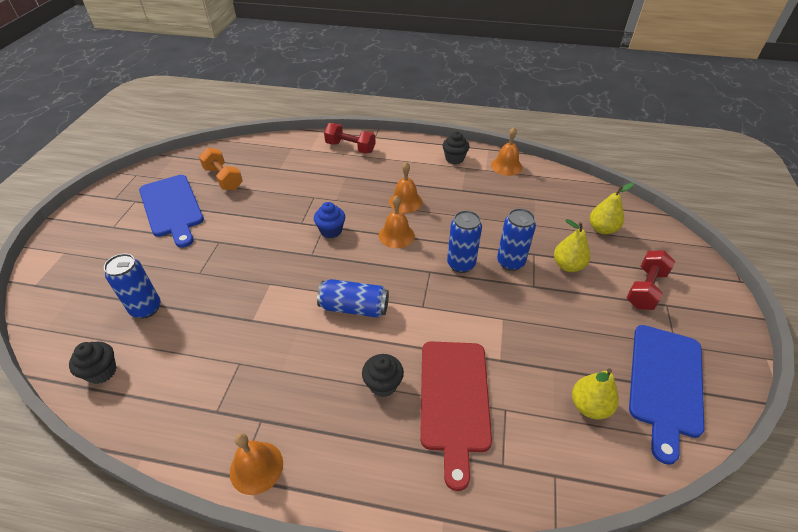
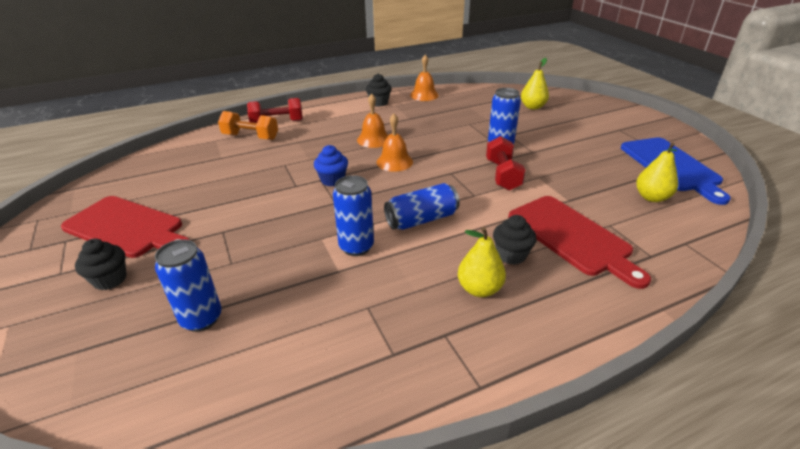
camera: 35 degrees left, 10 degrees down
(102, 372) = (213, 399): black cupcake -> black cupcake (110, 279)
(172, 208) = (127, 228): blue cutting board -> red cutting board
(223, 178) = (165, 184): orange dumbbell -> orange dumbbell (250, 137)
(256, 467) = (487, 369): orange bell -> none
(461, 264) = (468, 159): blue can -> blue can (356, 247)
(568, 265) = (538, 133): yellow pear -> yellow pear (479, 289)
(645, 289) = (598, 126): red dumbbell -> red dumbbell (503, 175)

